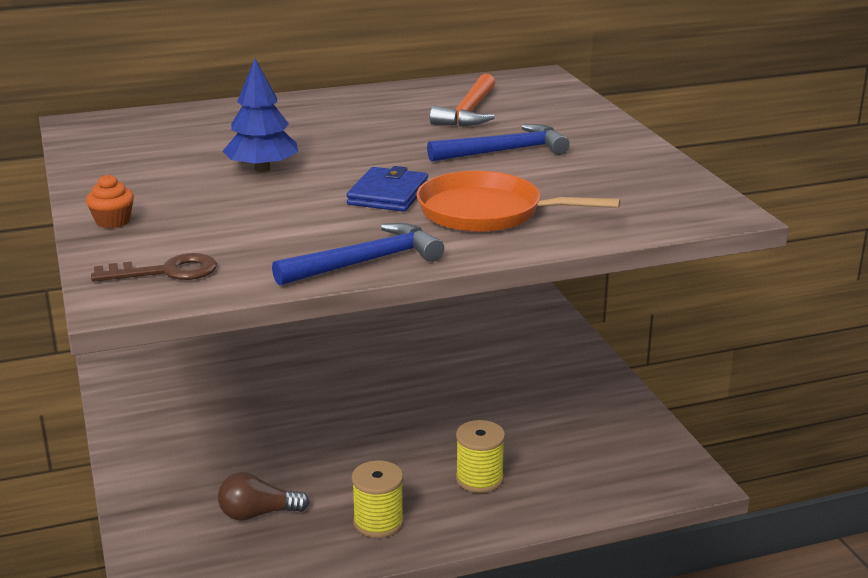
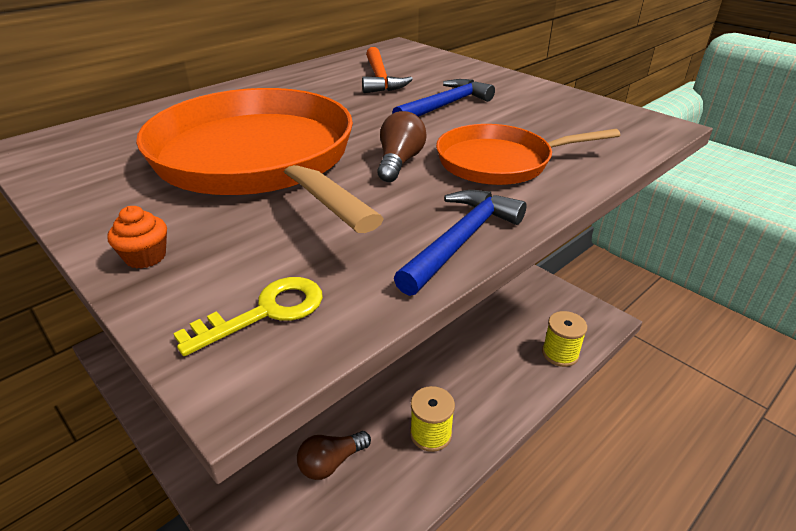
camera: 25 degrees left, 10 degrees up
(166, 272) = (265, 312): brown key -> yellow key
(262, 169) = (258, 159): blue tree -> orange pan
(388, 194) = (399, 162): blue wallet -> brown light bulb
(479, 479) = (473, 365): yellow spool -> yellow spool (560, 353)

